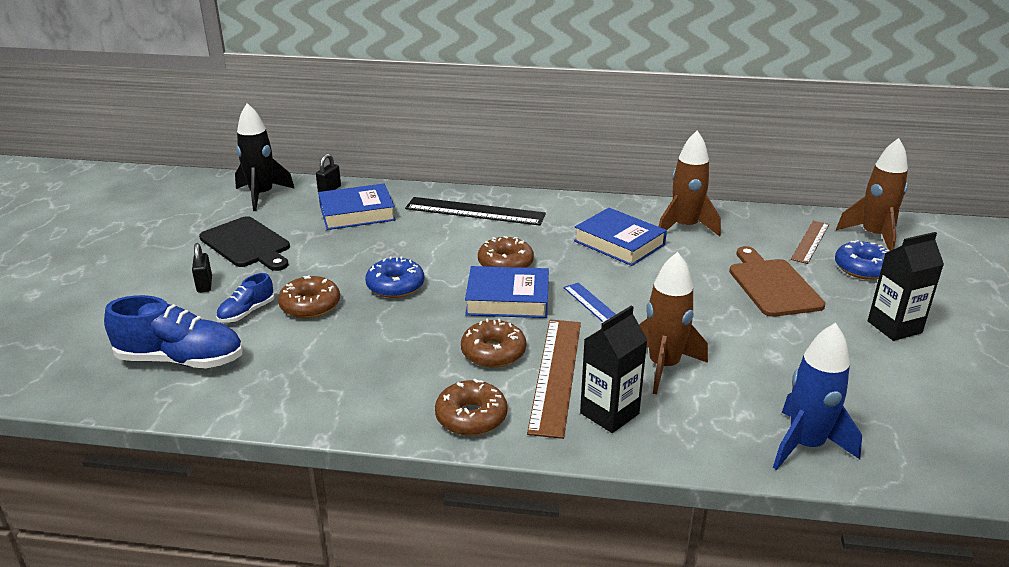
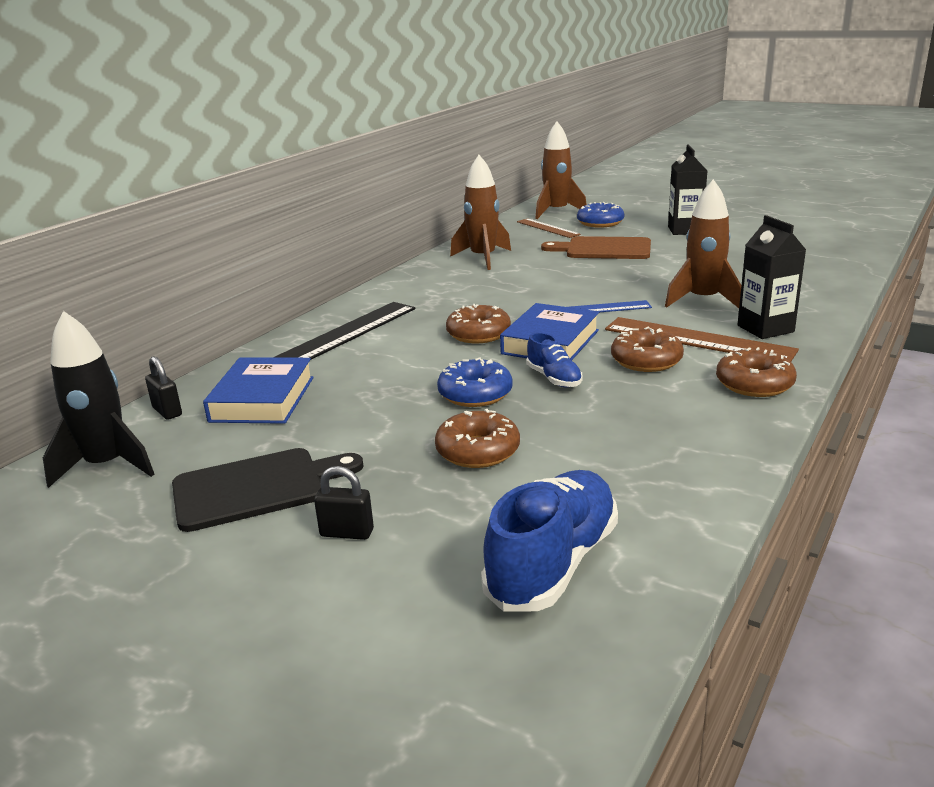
camera: 65 degrees left, 5 degrees down
(246, 312) = (459, 500): blue shoe -> blue shoe (554, 378)
(619, 243) = (485, 284): blue book -> none
(805, 445) = (822, 277): blue rocket -> none

